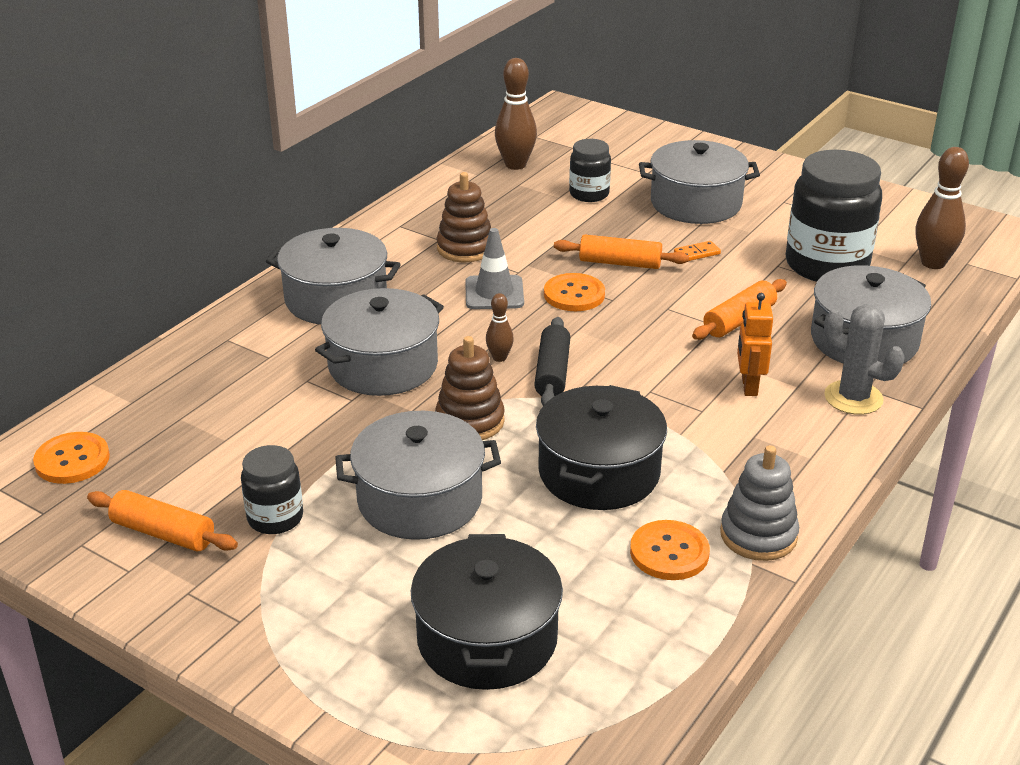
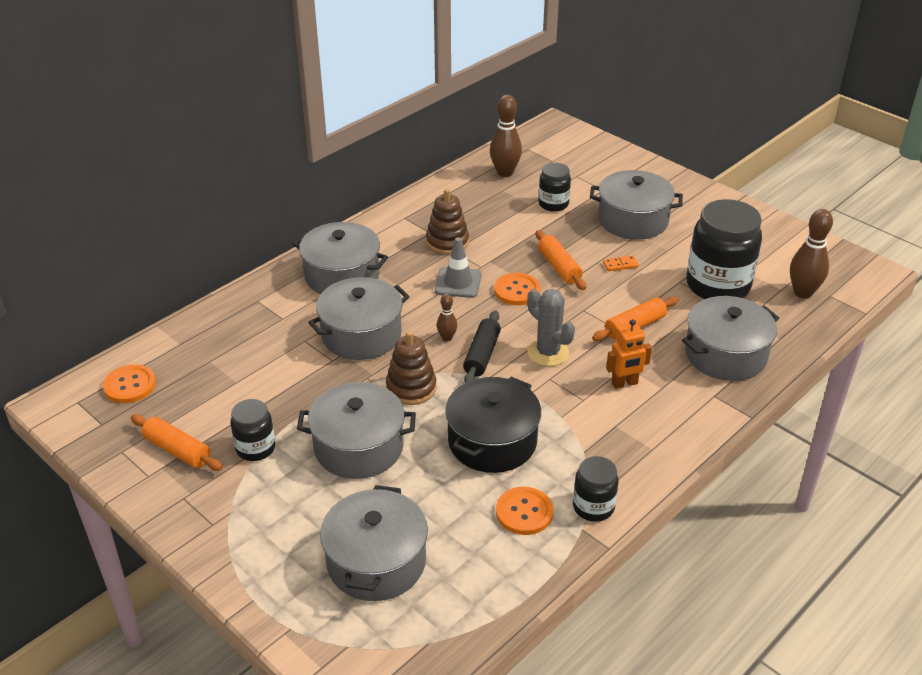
camera: 10 degrees right, 5 degrees up
(487, 639) = (376, 562): black pot -> grey pot
(620, 263) = (559, 267): orange rolling pin -> orange rolling pin turned 45 degrees clockwise
(749, 386) = (624, 383): orange robot -> orange robot turned 120 degrees counterclockwise
(758, 535) = (593, 507): grey stacking toy -> black jar
(853, 398) = (701, 403): grey cactus -> grey cactus (548, 352)

